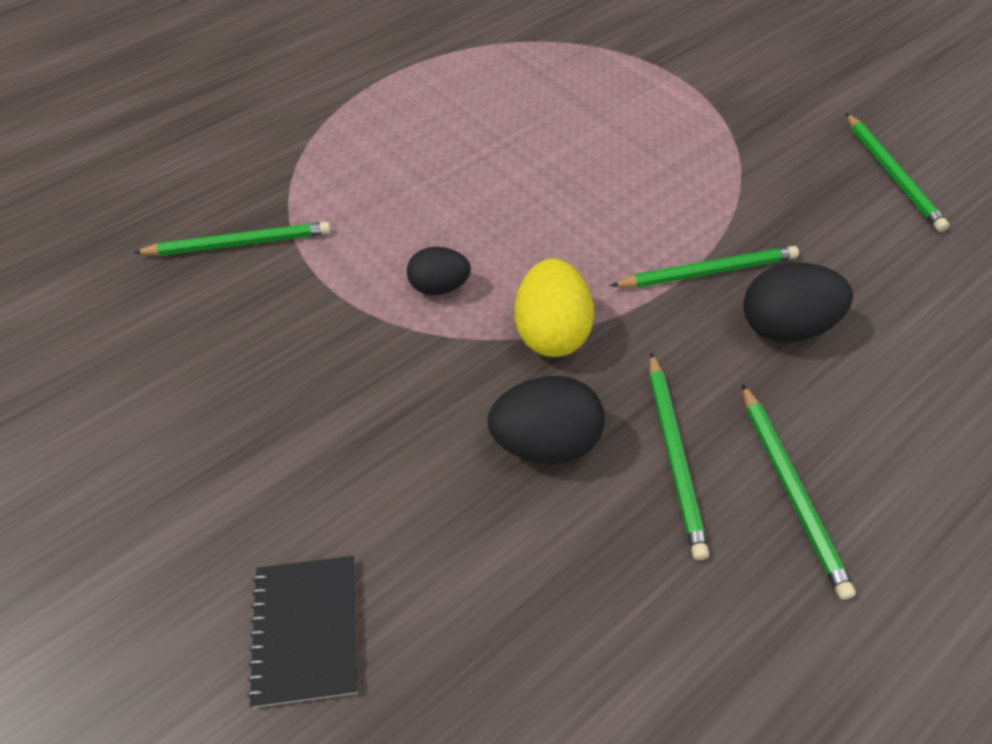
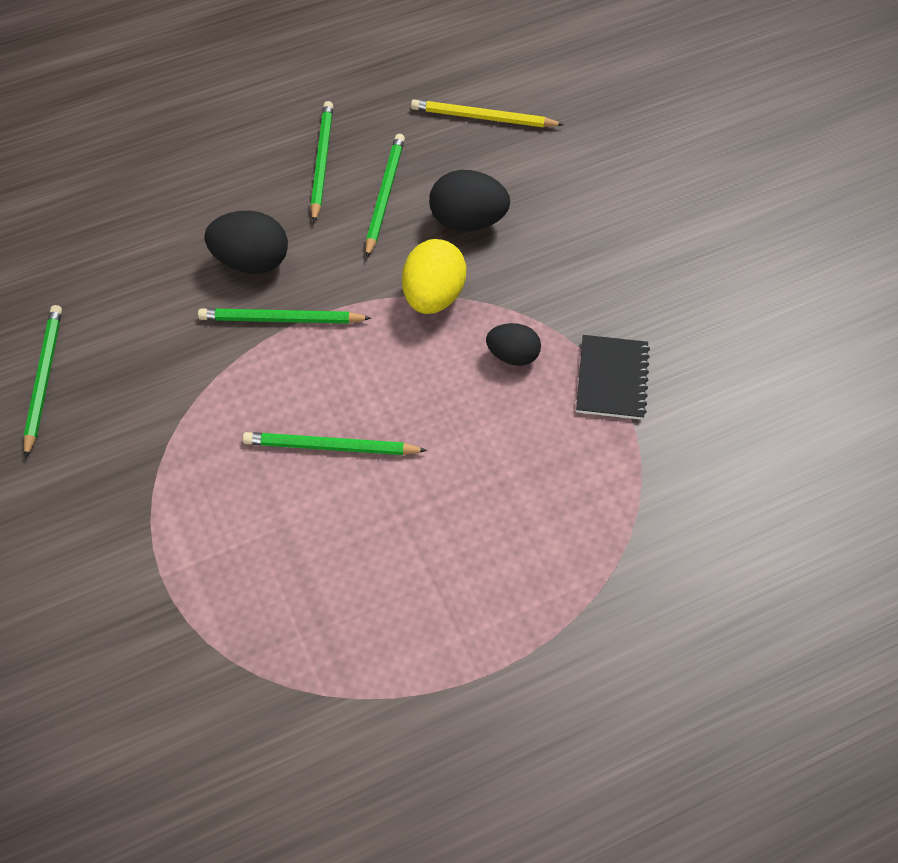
camera: 165 degrees left, 5 degrees up
(239, 243) = (688, 441): green pencil -> green pencil (331, 447)
(306, 630) = (639, 155): black notebook -> black notebook (612, 379)
(587, 646) = (483, 118): none -> yellow pencil

